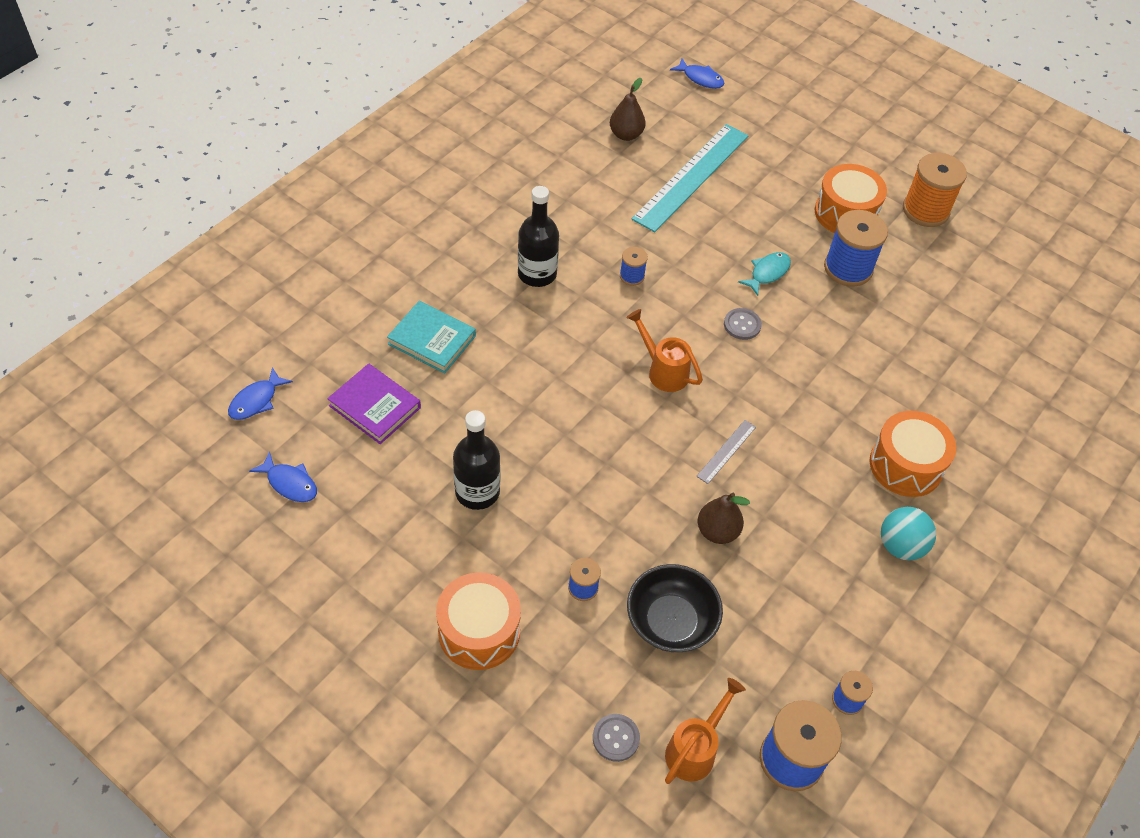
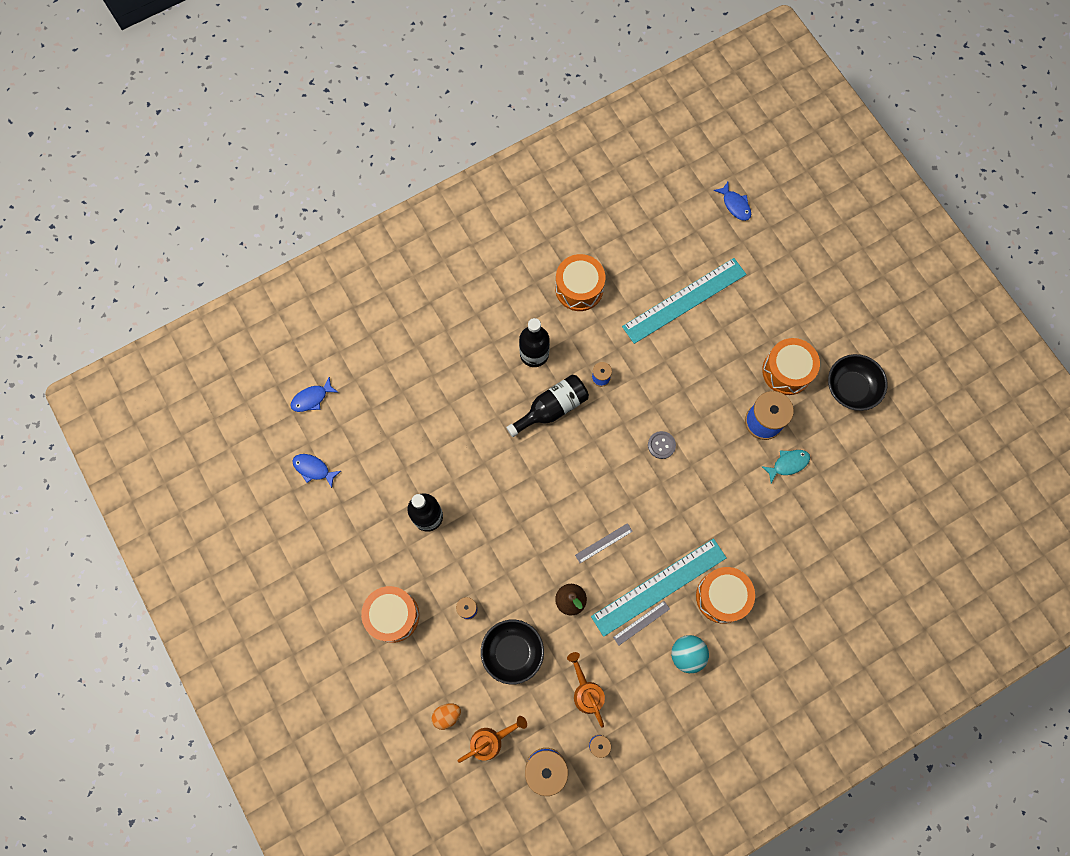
camera: 25 degrees right, 20 degrees up
(290, 483) = (313, 469): blue fish -> blue fish turned 150 degrees clockwise
(375, 406) = (385, 428): purple book -> none
(432, 340) = (441, 387): turquoise book -> none
(561, 195) = (579, 288): none -> orange drum
(587, 324) = (552, 408): none -> black bottle
(616, 738) = (447, 715): grey button -> orange egg
(626, 135) = (652, 245): brown pear -> none
(663, 370) = (588, 464): orange watering can -> orange watering can (586, 691)
(767, 273) = (701, 406): turquoise fish -> turquoise fish (788, 464)
(822, 479) = (659, 587): none -> turquoise ruler
(823, 528) = (641, 623): none -> grey ruler
(925, 210) = (851, 388): orange spool -> black bowl

